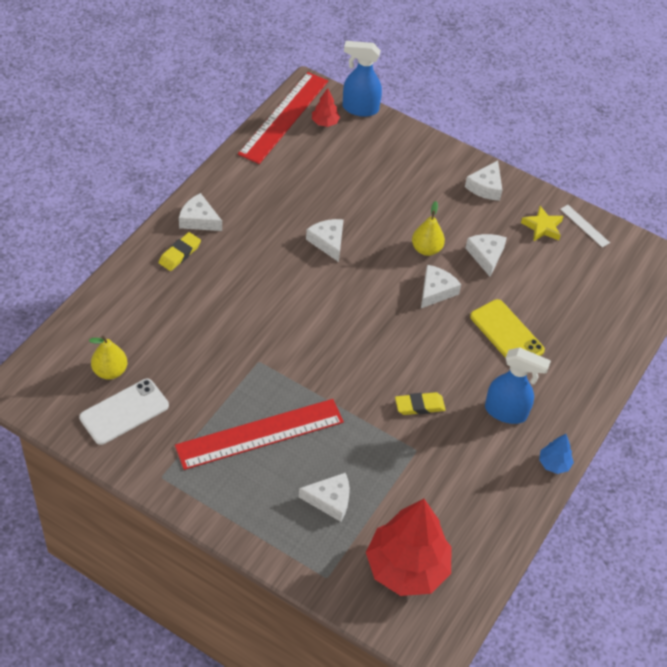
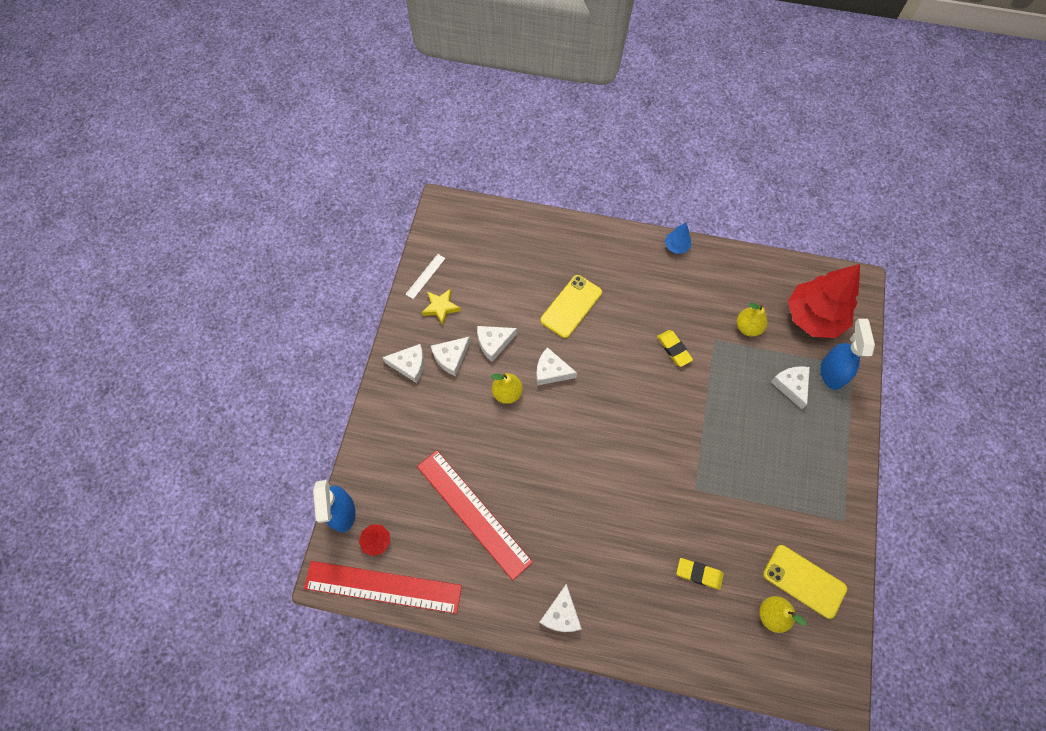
camera: 105 degrees left, 15 degrees up
(124, 412) = (804, 581): white phone -> yellow phone
(179, 254) = (612, 613): yellow eraser -> yellow eraser (699, 574)
(260, 434) = (764, 459): red ruler -> red ruler (473, 513)
(328, 242) = (535, 480): white cheese -> white cheese (451, 357)
(419, 490) = (748, 327): none -> yellow pear
(506, 412) = (647, 288): blue spray bottle -> blue spray bottle (831, 372)

